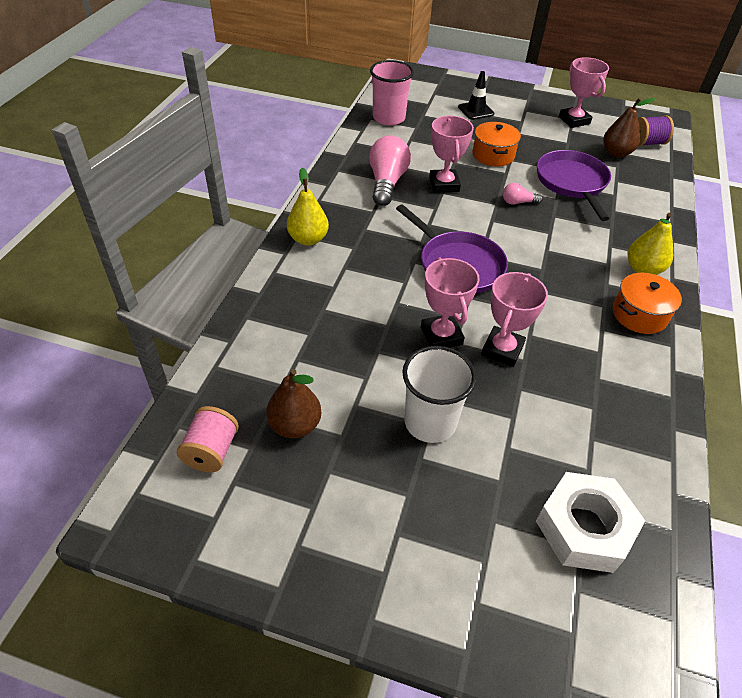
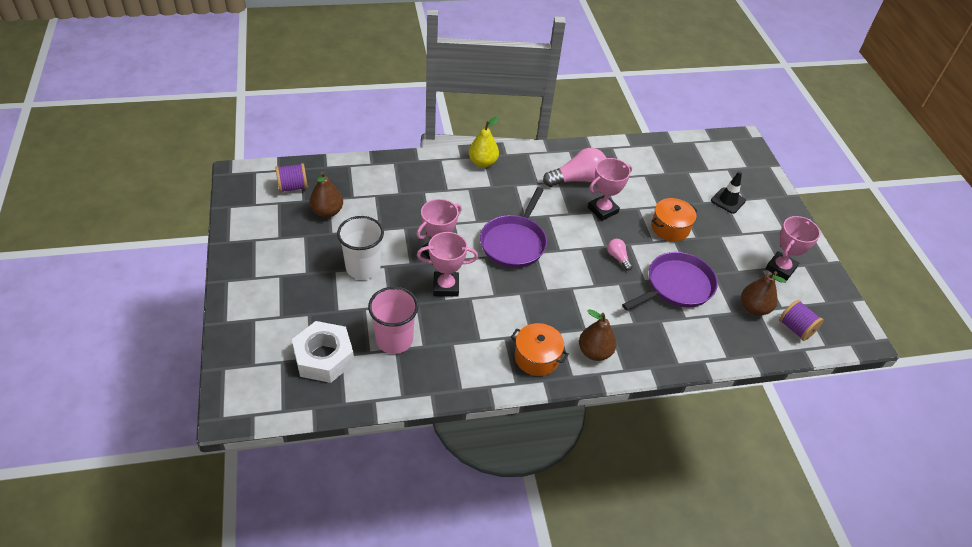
camera: 60 degrees right, 0 degrees up
(212, 451) = (293, 187): pink spool -> purple spool
(389, 118) = (662, 154): pink cup -> pink cup (394, 340)
(643, 269) = (594, 352): yellow pear -> brown pear

